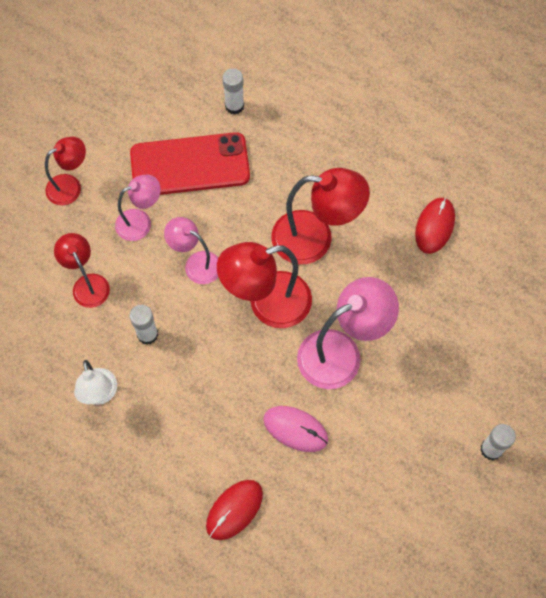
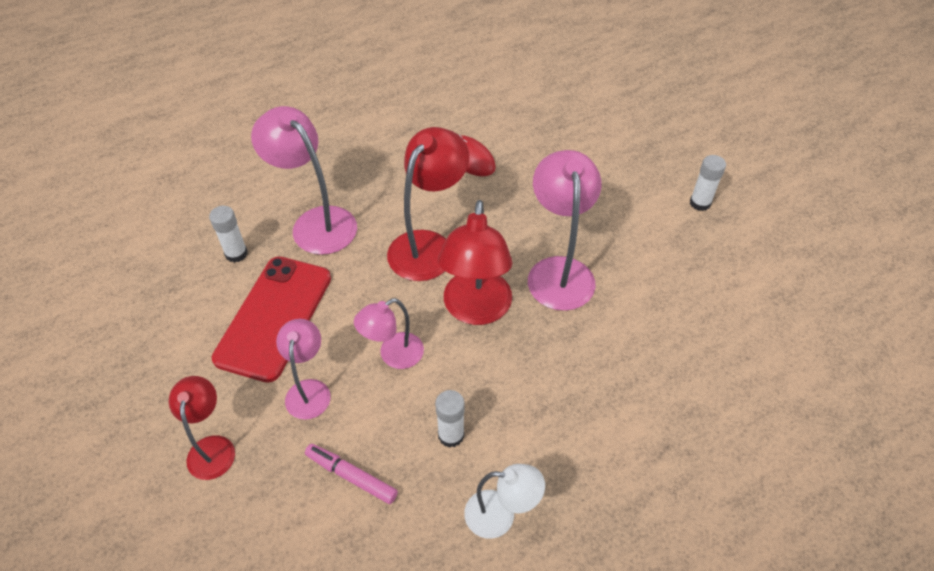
camera: 65 degrees left, 15 degrees down
(87, 284) = (351, 476): red lamp -> pink marker
(234, 510) = (692, 427): red mouse -> none
(295, 144) = (316, 222): none -> pink lamp
(295, 429) = (623, 338): pink mouse -> none

